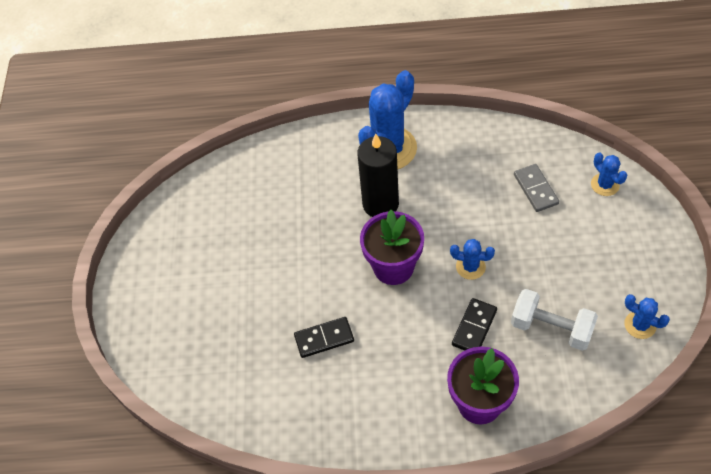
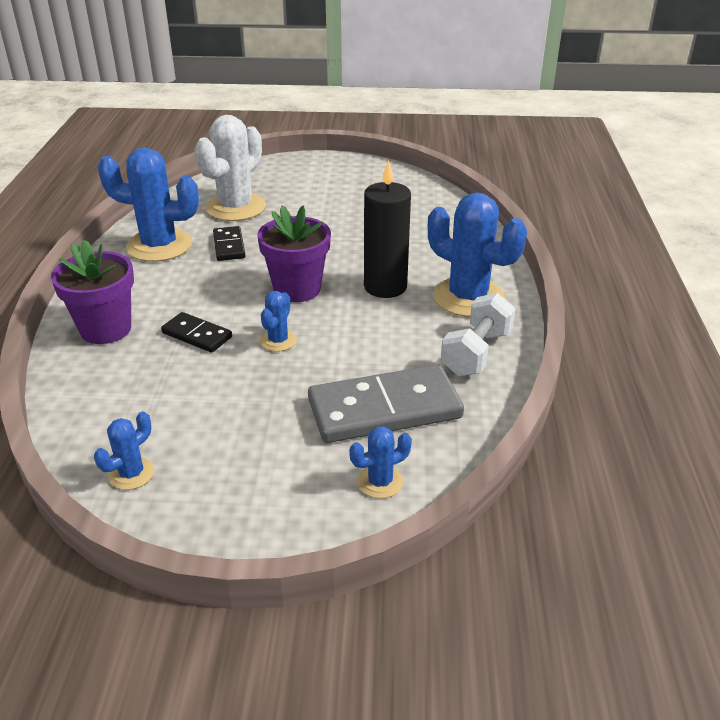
camera: 90 degrees right, 20 degrees down
(242, 351) = (236, 207): none -> white cactus
(329, 403) = (159, 246): none -> blue cactus
(535, 189) = (384, 409): grey domino -> grey domino, size x1.93
(551, 328) = (167, 392): white dumbbell -> white dumbbell (476, 353)

